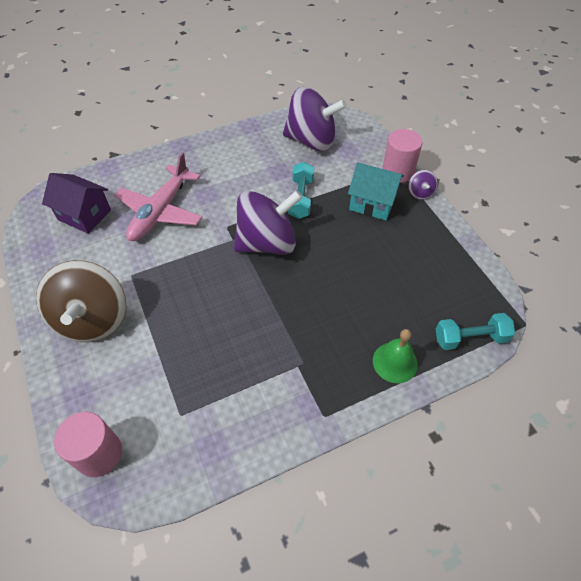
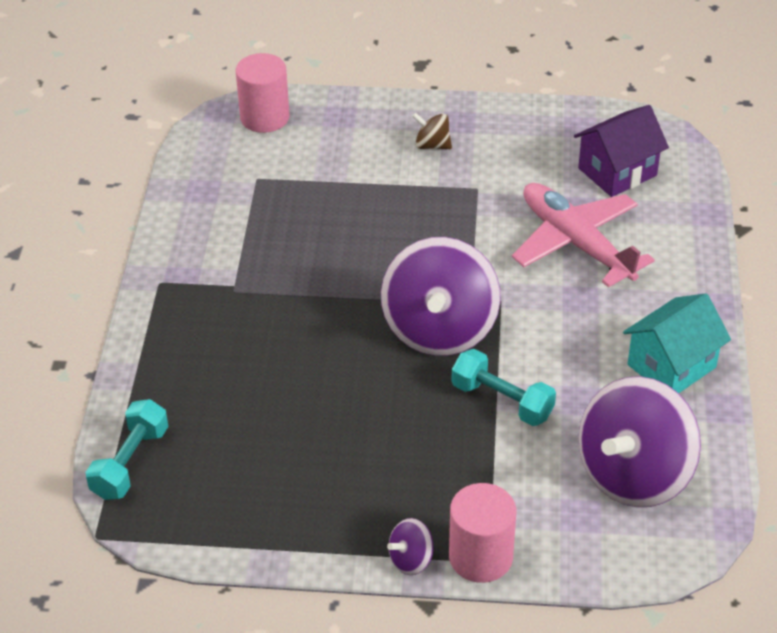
camera: 120 degrees right, 10 degrees down
(93, 319) = (432, 145): brown spinning top -> brown spinning top, size x0.42
(372, 203) = (432, 483): turquoise house -> turquoise house (671, 366)
(395, 362) = (165, 371): green bell -> none
(420, 193) = (411, 559): purple spinning top -> purple spinning top turned 60 degrees counterclockwise

